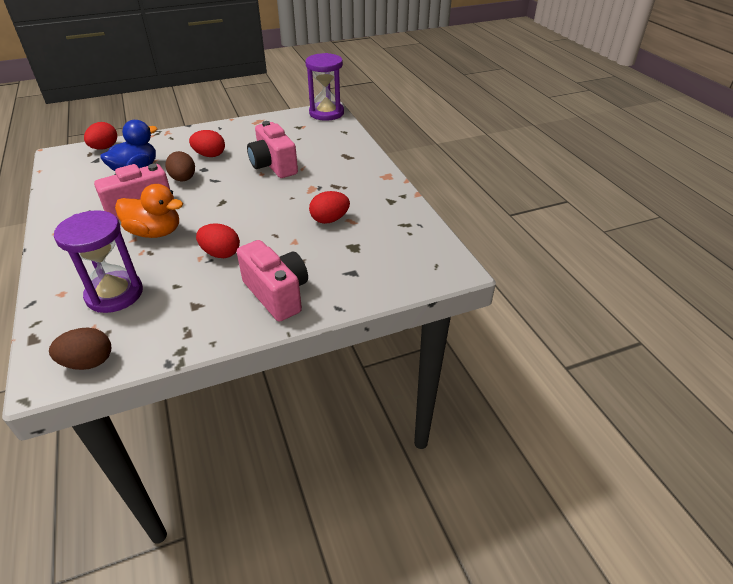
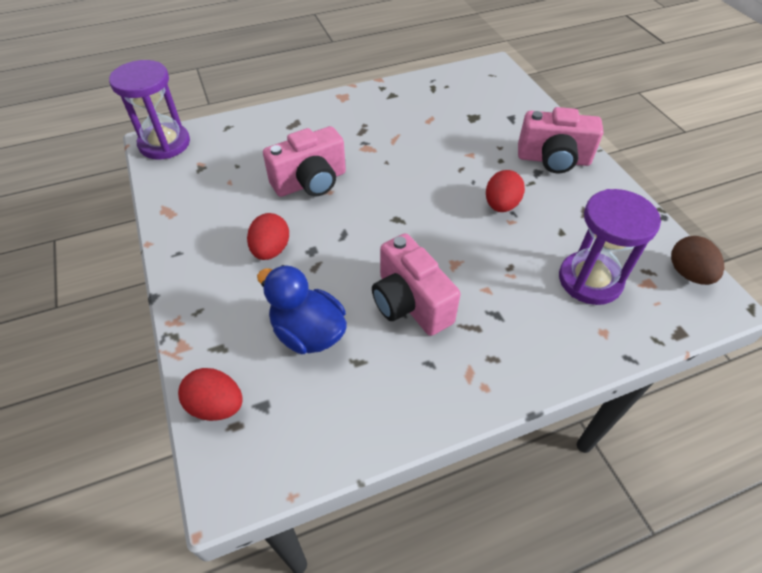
camera: 90 degrees left, 10 degrees up
(155, 232) = (470, 270): orange duck -> none
(183, 179) = (339, 267): brown egg -> none
(277, 294) = (553, 159): pink camera -> pink camera turned 135 degrees counterclockwise
(329, 220) = (429, 133): red egg -> none

